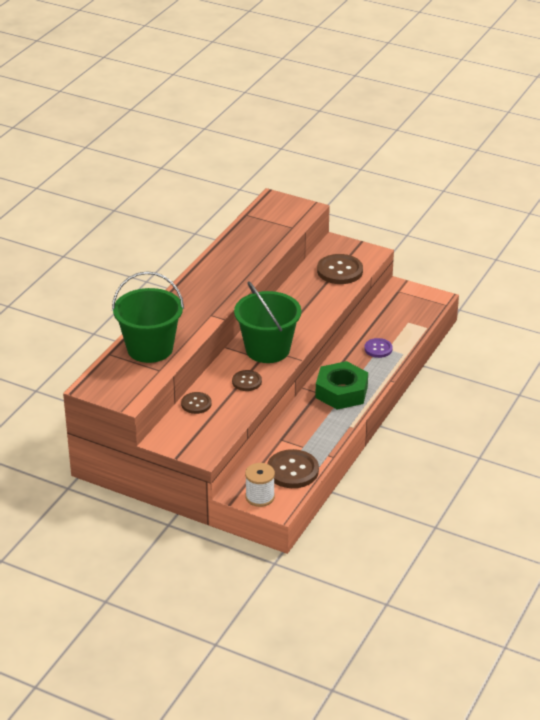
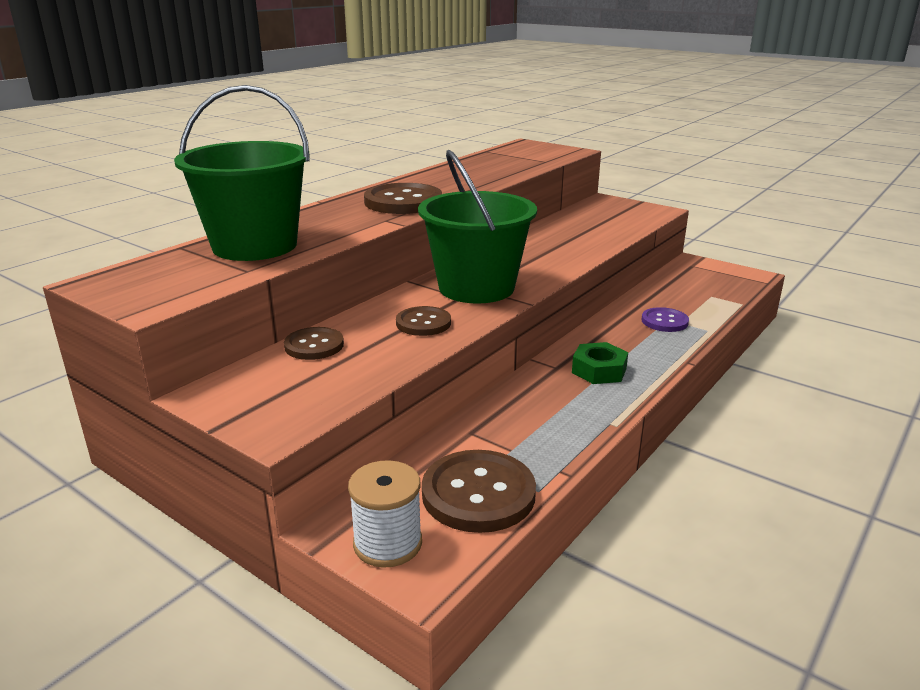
camera: 10 degrees right, 10 degrees down
(339, 271) = (609, 221): brown button -> brown button (403, 202)
(341, 392) = (599, 370): green nut -> green nut, size x0.57

